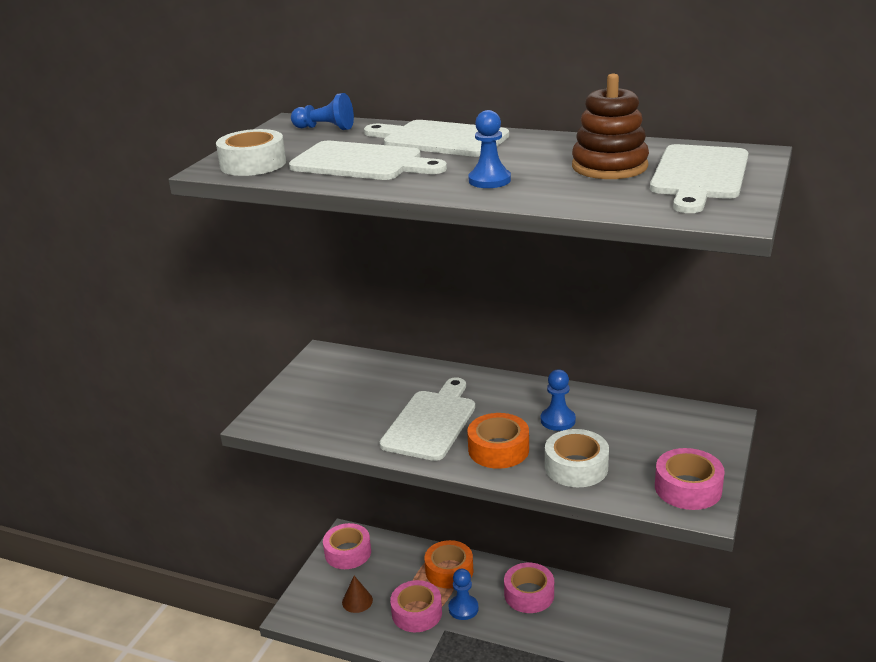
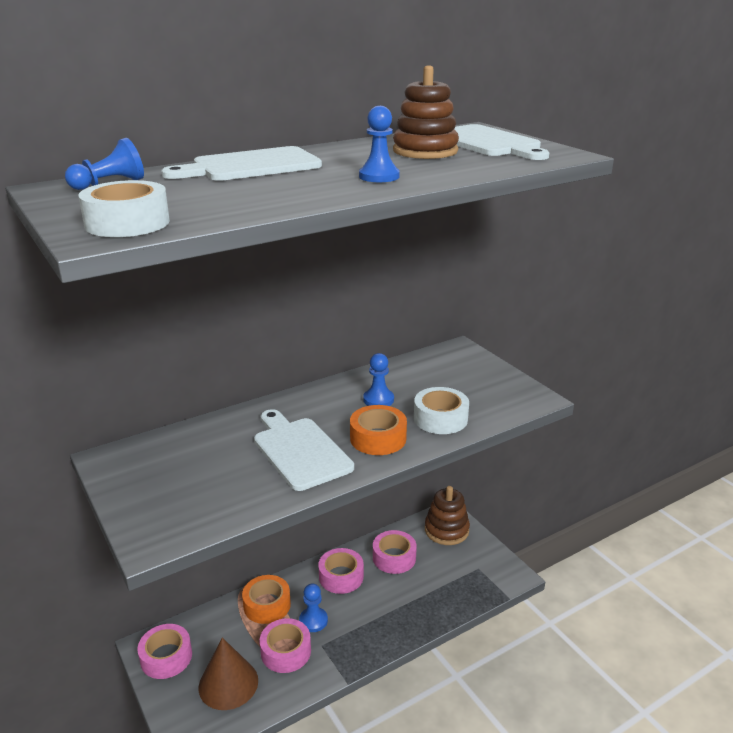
camera: 55 degrees left, 0 degrees up
(357, 601) = (228, 683): brown cone -> brown cone, size x1.82
(362, 162) = (238, 194): white cutting board -> none
(677, 631) = (446, 530): none -> brown stacking toy
(688, 488) = (512, 393): pink tape -> pink tape (394, 557)

